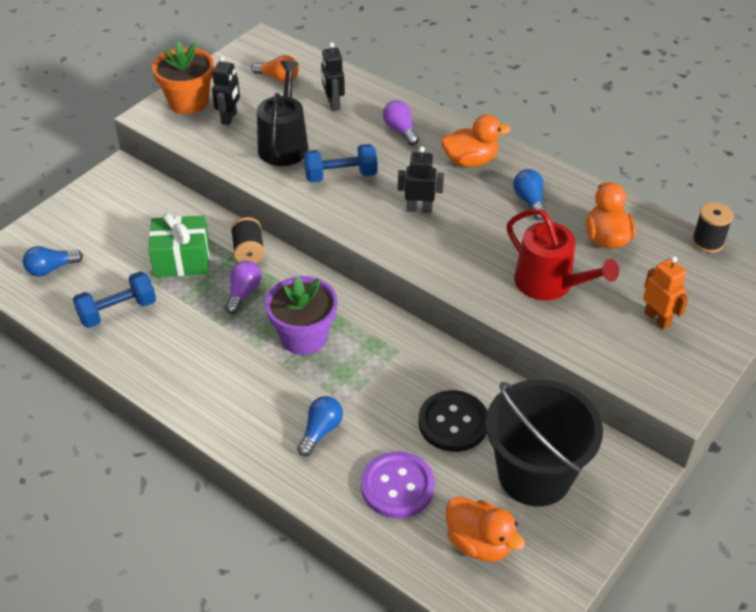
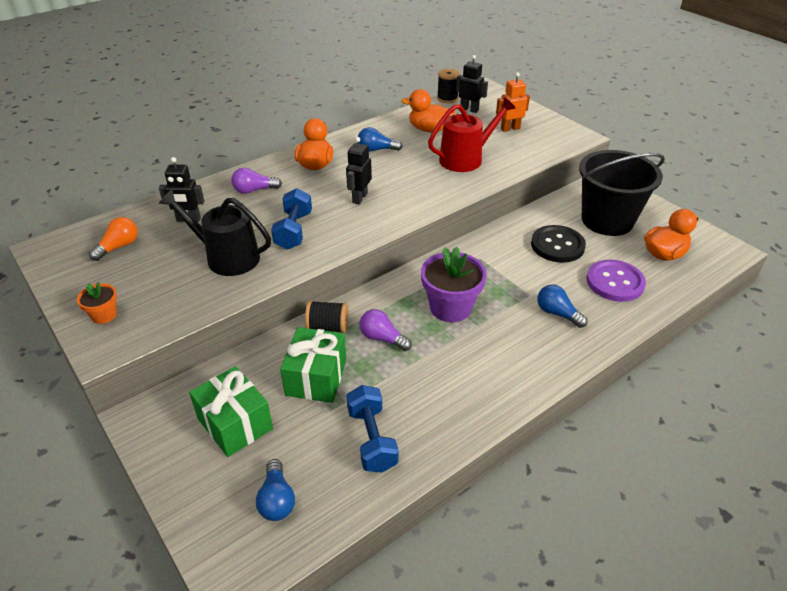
camera: 75 degrees left, 5 degrees down
(121, 225) = (235, 424): none -> green gift
(188, 102) = (104, 315): orange flower pot -> orange flower pot, size x0.52
(229, 118) = (157, 288): black robot -> black robot (469, 109)

